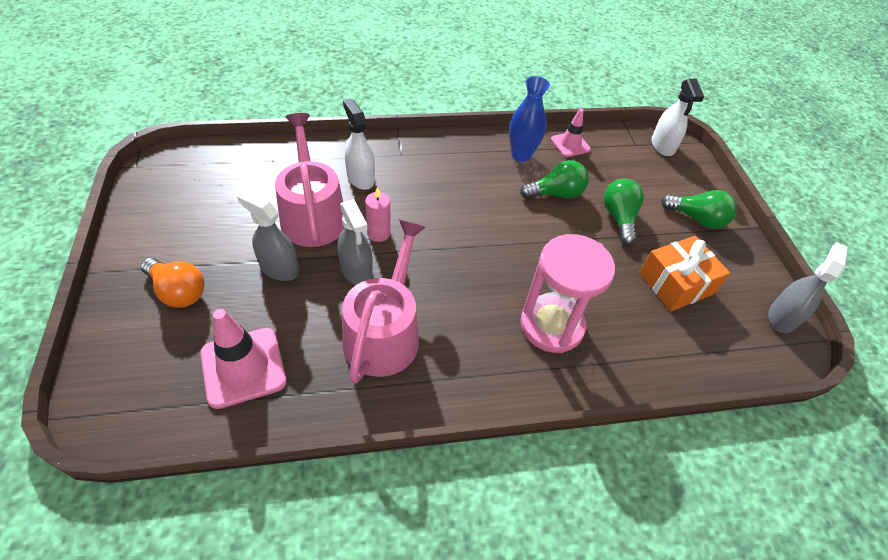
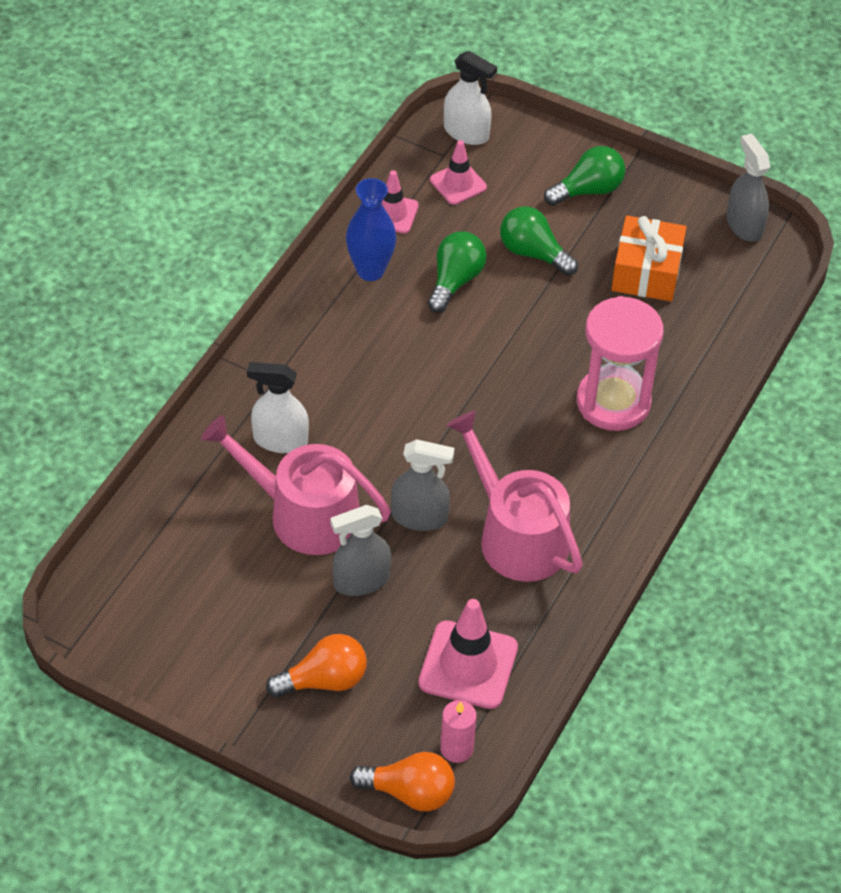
camera: 50 degrees left, 0 degrees up
(96, 395) = (409, 793): none -> orange light bulb
(379, 233) = (382, 470): pink candle -> pink candle (456, 748)
(624, 160) = (458, 184): none -> pink traffic cone

